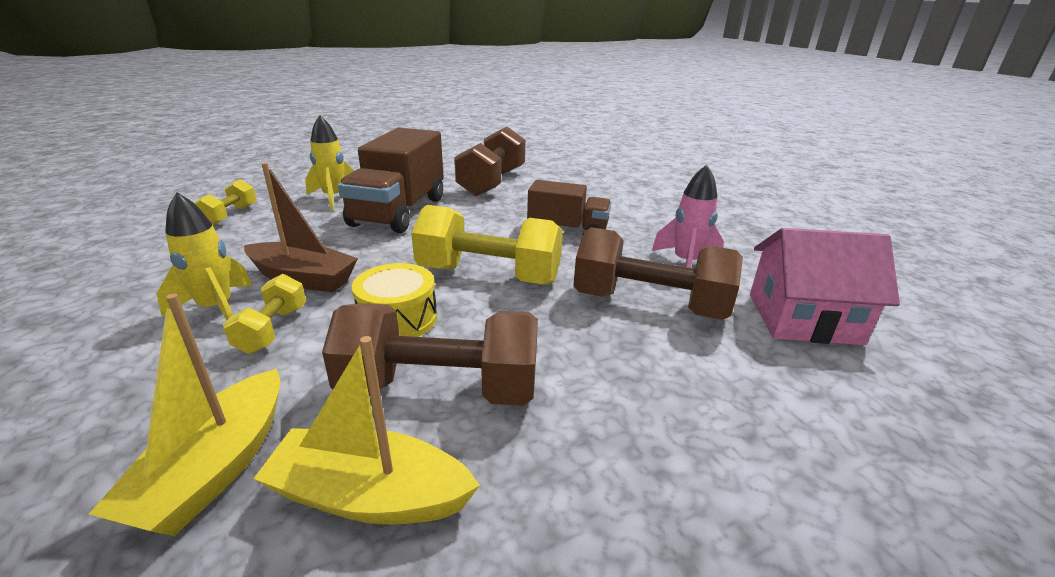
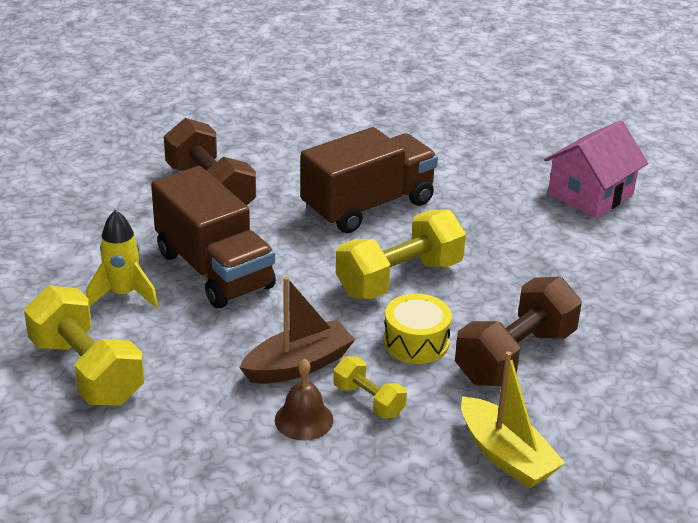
camera: 50 degrees left, 5 degrees up
(217, 309) = (304, 419): yellow rocket -> brown bell
(230, 216) = (87, 371): yellow dumbbell -> yellow dumbbell, size x1.91
(370, 495) = (577, 410): yellow boat -> none
(567, 229) = (368, 206): brown truck -> brown truck, size x1.65
(649, 304) = (514, 236): brown dumbbell -> none
(685, 263) = (483, 190): pink rocket -> none

